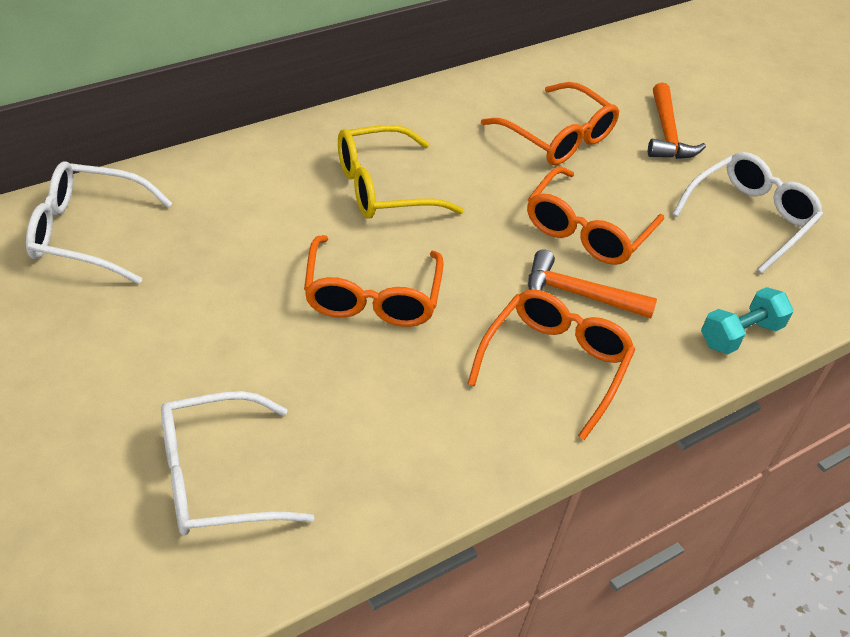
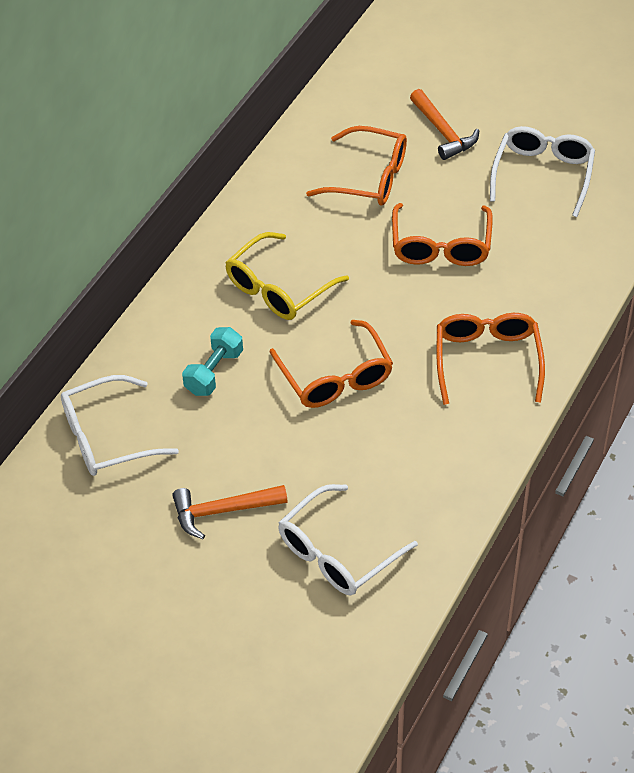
camera: 20 degrees left, 5 degrees up
(578, 294) = (468, 300): orange hammer -> orange hammer (223, 511)
(740, 334) = (589, 272): turquoise dumbbell -> turquoise dumbbell (214, 372)

